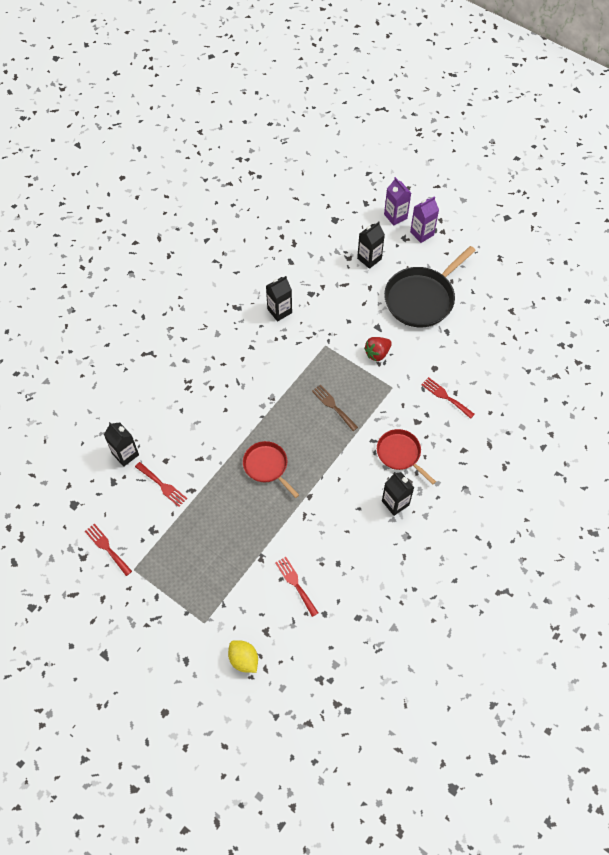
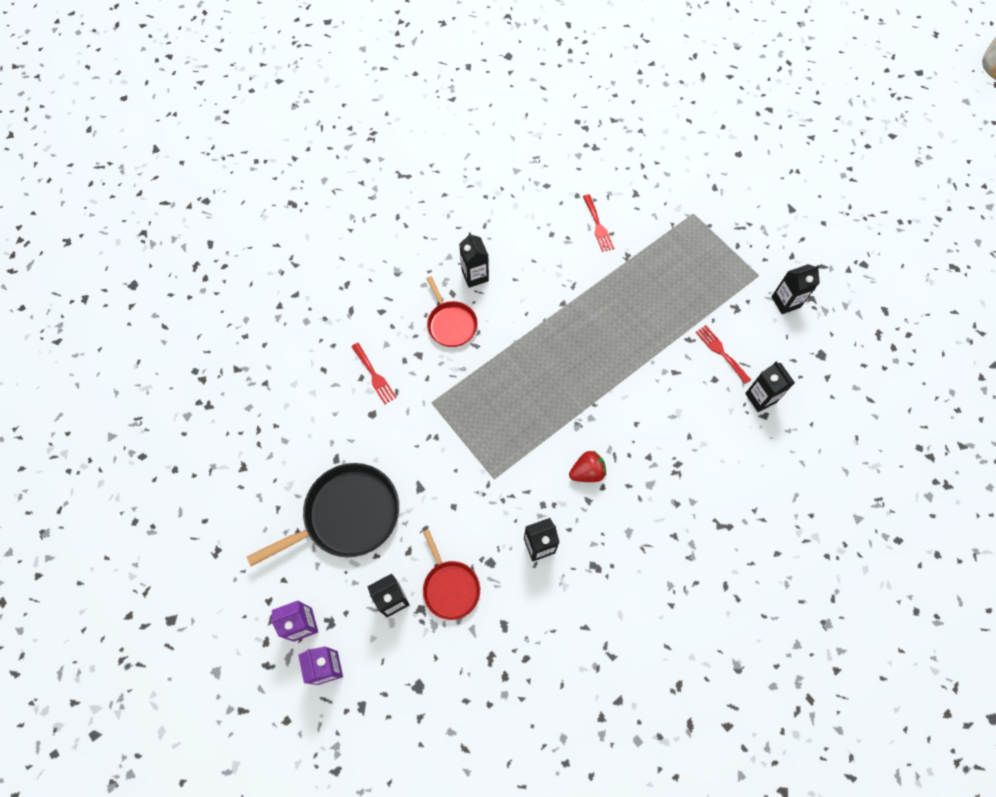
camera: 165 degrees left, 5 degrees up
(107, 548) = (785, 302): red fork -> black carton
(244, 659) = (660, 176): yellow lemon -> none
(267, 466) = (601, 345): red pan -> red pan (450, 587)
(333, 406) = (508, 396): brown fork -> none
(377, 353) = (433, 451): red strawberry -> red strawberry (587, 472)

